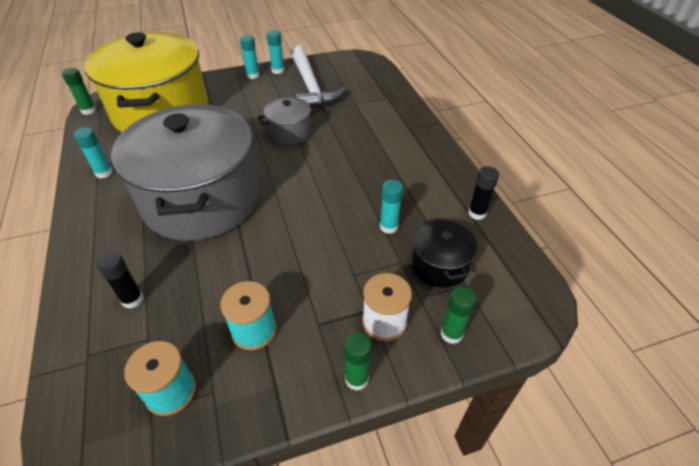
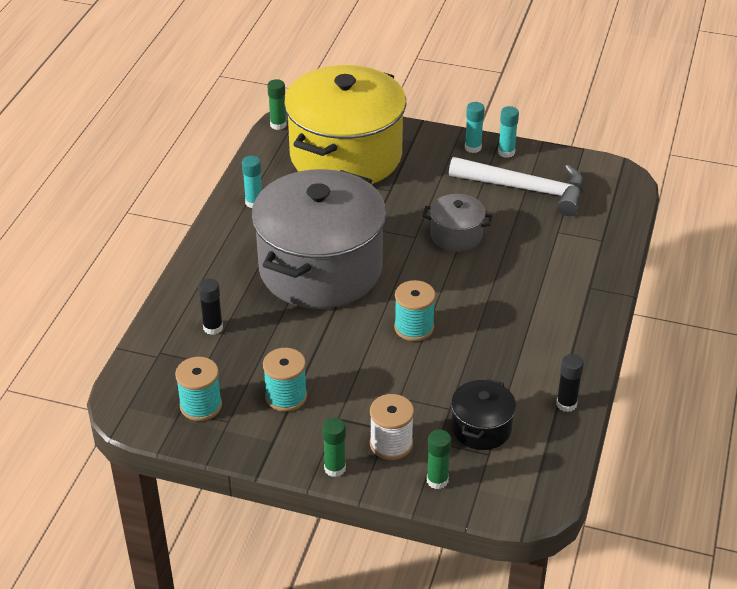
camera: 35 degrees right, 5 degrees down
(310, 86) = (525, 189): white hammer -> white hammer turned 90 degrees counterclockwise
(316, 211) = (414, 327): none -> turquoise spool
(388, 227) = (467, 374): turquoise glue stick -> none

